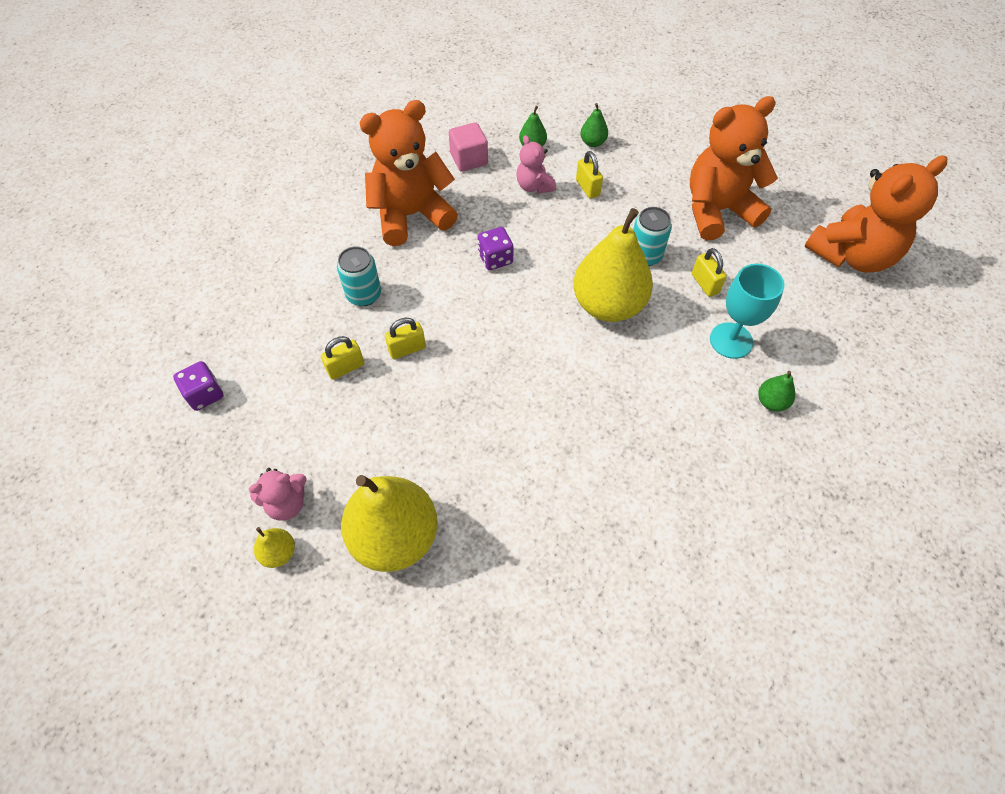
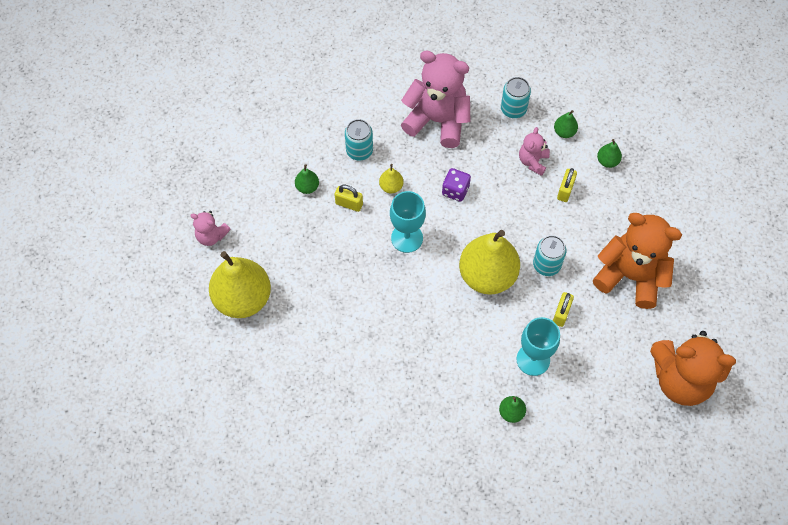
camera: 45 degrees right, 5 degrees up
(205, 394) = (227, 141): purple dice -> none
(279, 553) = (186, 257): yellow pear -> yellow pear (391, 186)
(345, 368) = (307, 187): yellow padlock -> green pear
(411, 215) = (437, 120): orange teddy bear -> pink teddy bear
(469, 159) = (513, 109): pink cube -> turquoise can
(499, 333) = (407, 238): none -> turquoise goblet

